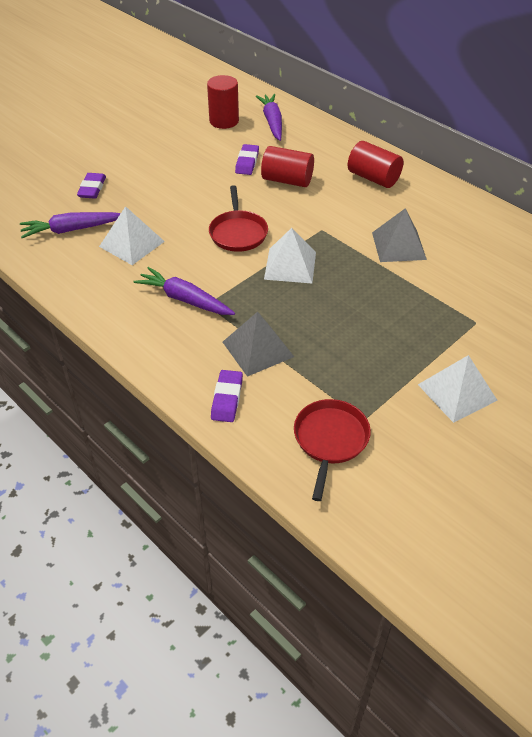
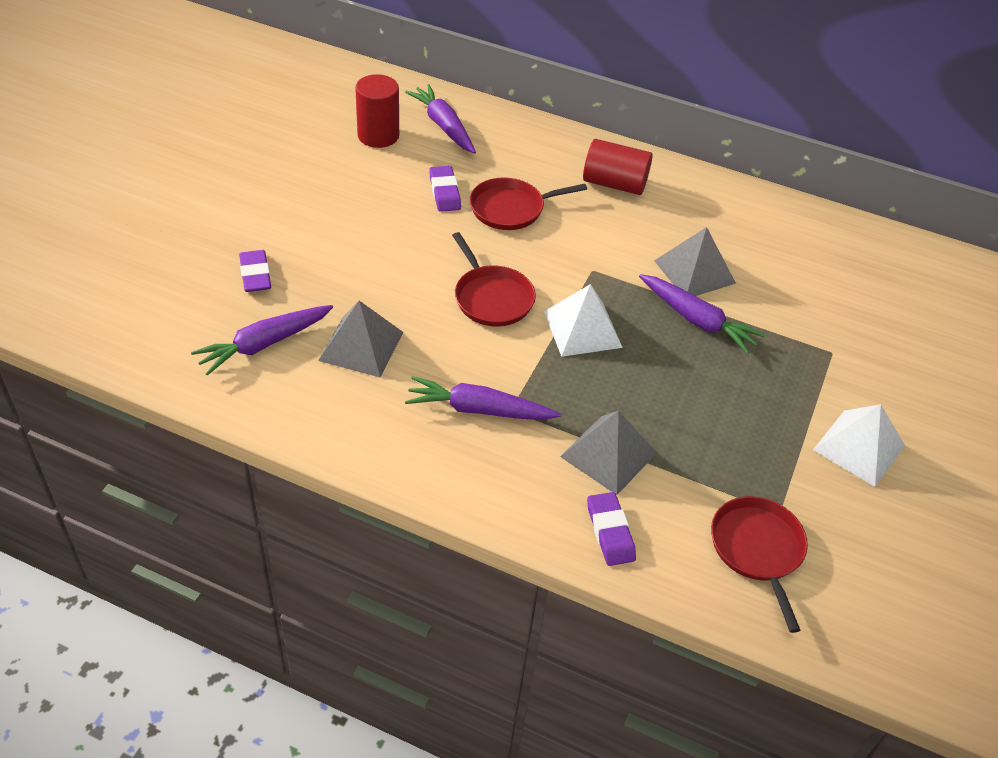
camera: 25 degrees left, 0 degrees up
(132, 244) = (361, 346): white pyramid -> grey pyramid
(287, 180) = (511, 208): red cylinder -> red pan
(380, 277) = (697, 320): none -> purple carrot

